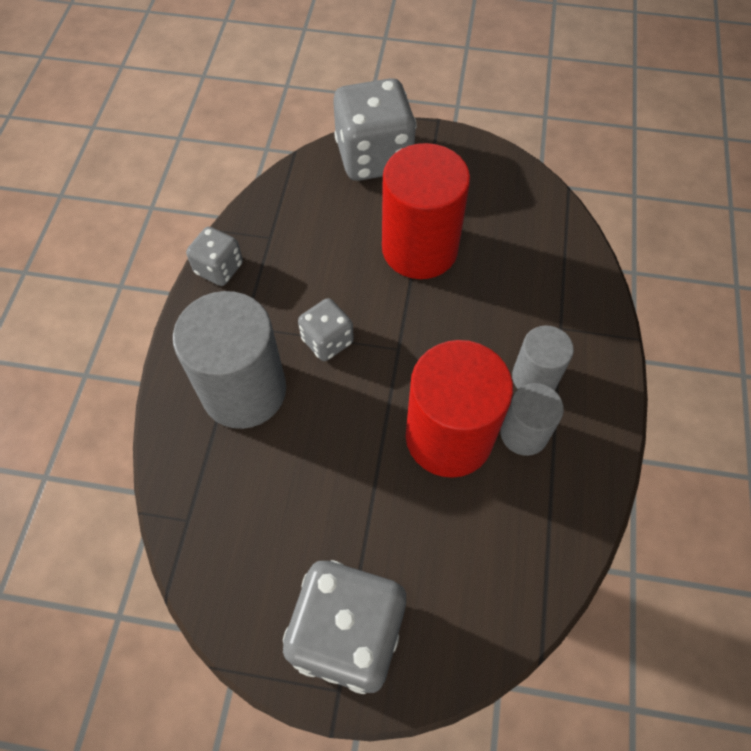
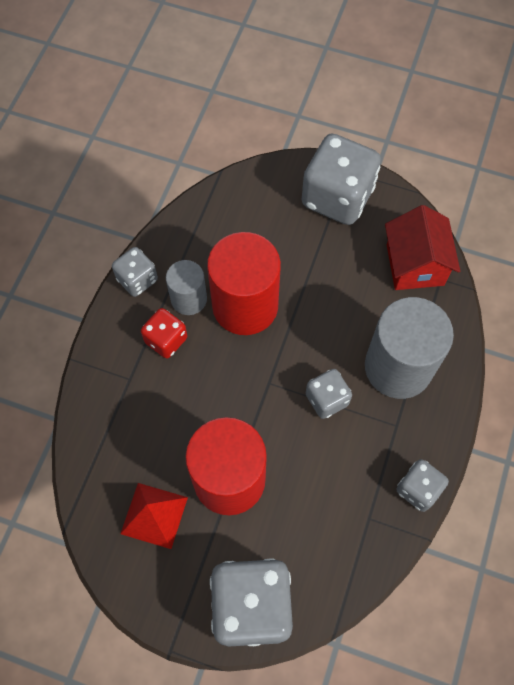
camera: 170 degrees left, 5 degrees up
(223, 535) = (415, 265): none -> red house
(486, 209) = (154, 515): none -> red pyramid
(534, 377) = (166, 340): grey cylinder -> red dice
(600, 448) = (137, 279): none -> grey dice

